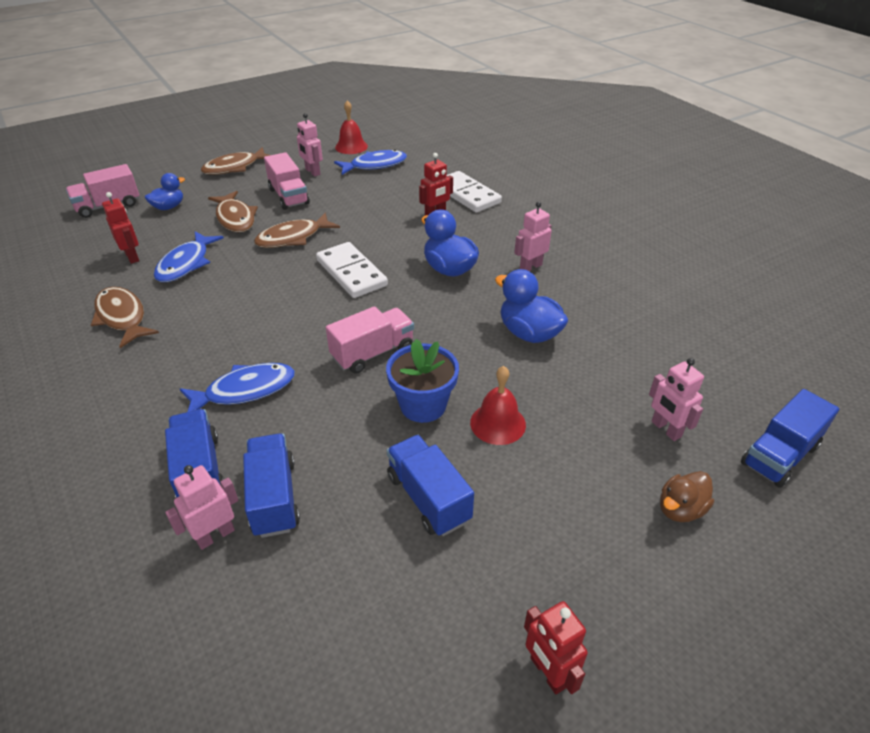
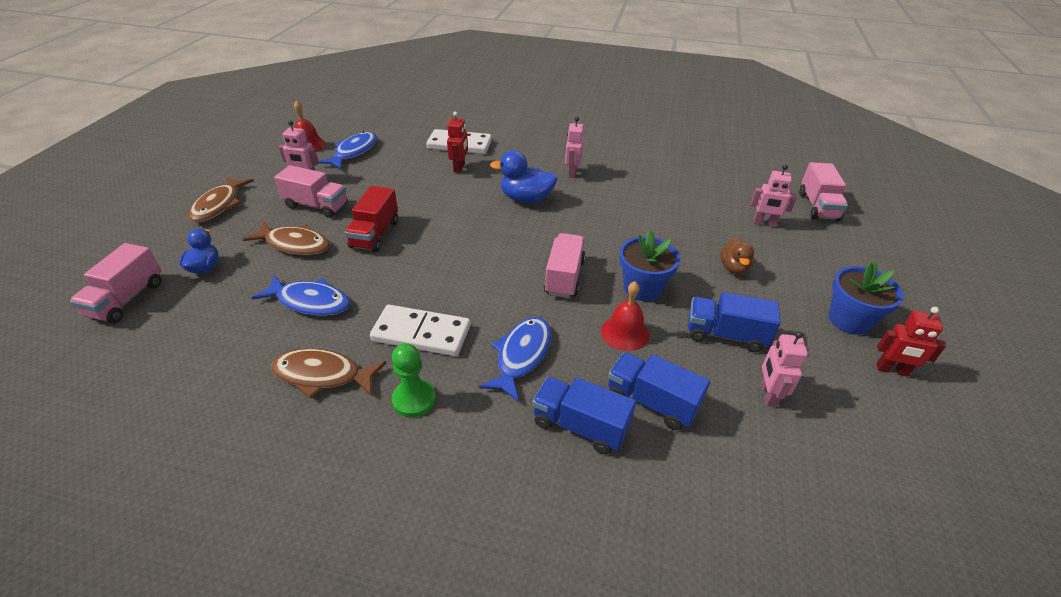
camera: 45 degrees left, 0 degrees up
(132, 257) = (242, 325): red robot -> none
(141, 369) = (414, 399): none -> green pawn
(186, 264) = (310, 302): blue fish -> blue fish turned 45 degrees counterclockwise
(215, 535) = (656, 452): pink robot -> pink robot (768, 395)
(293, 238) = (375, 234): brown fish -> red truck
(351, 273) = (464, 235): white domino -> white domino (421, 333)
(498, 423) = (693, 271): red bell -> red bell (625, 332)
(529, 333) = (631, 212): blue duck -> none
(590, 589) = (849, 320): none -> blue flower pot
(680, 509) = (823, 257): brown duck -> brown duck (733, 268)
(779, 455) = (817, 206): blue truck -> pink truck

